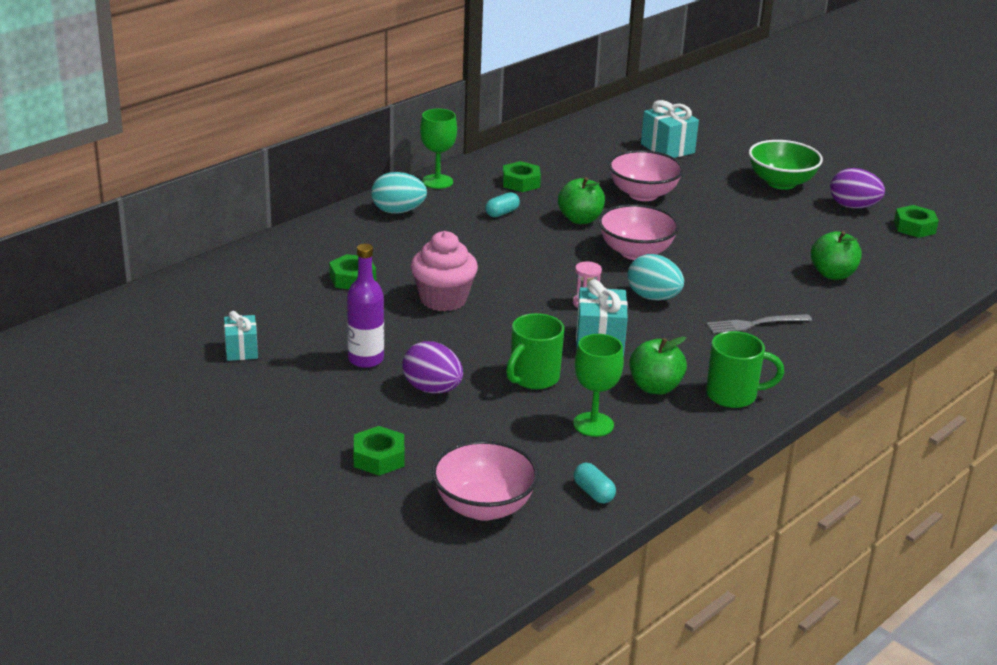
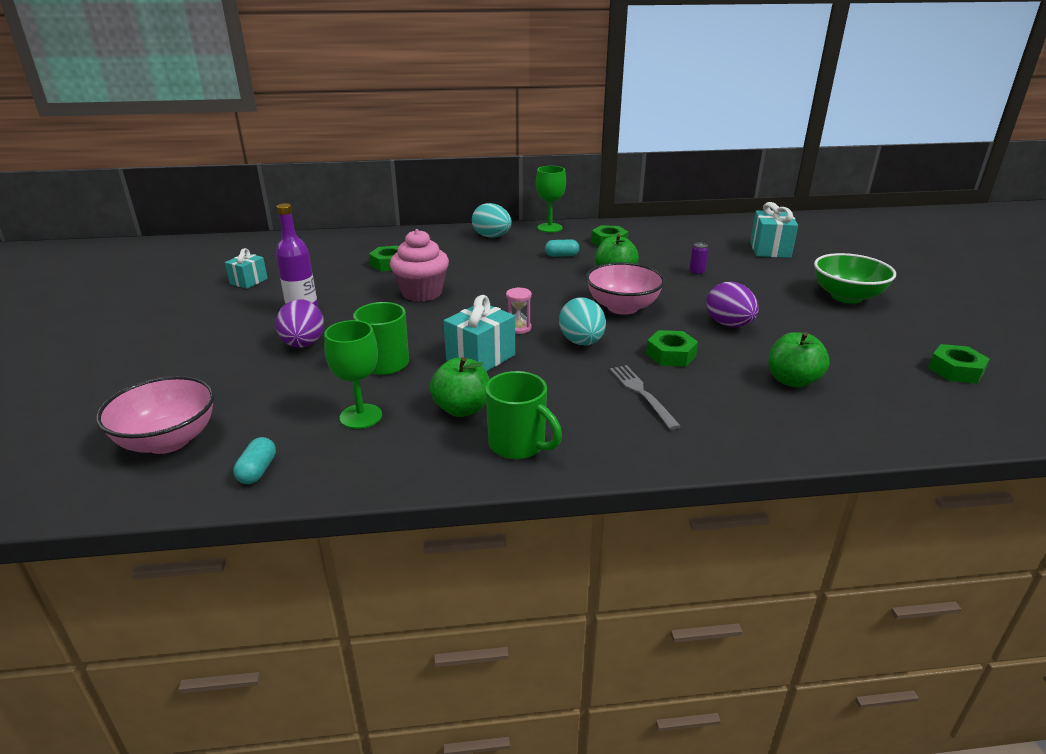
camera: 40 degrees right, 0 degrees up
(379, 458) = (182, 374): green nut -> green nut (671, 355)
(643, 194) = (697, 272): pink bowl -> purple can
(755, 324) = (642, 394): grey fork -> grey fork turned 45 degrees clockwise
(853, 207) = (902, 334): purple egg -> purple egg (729, 324)

